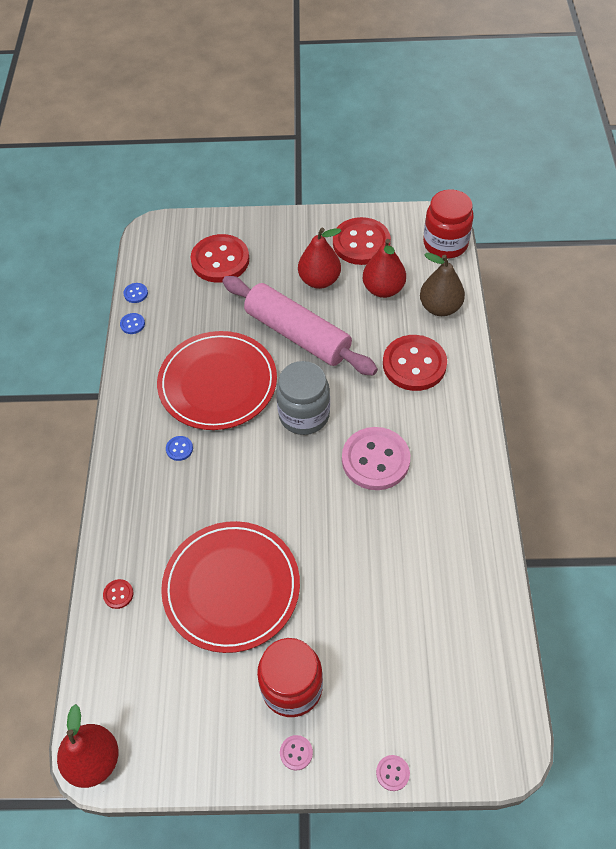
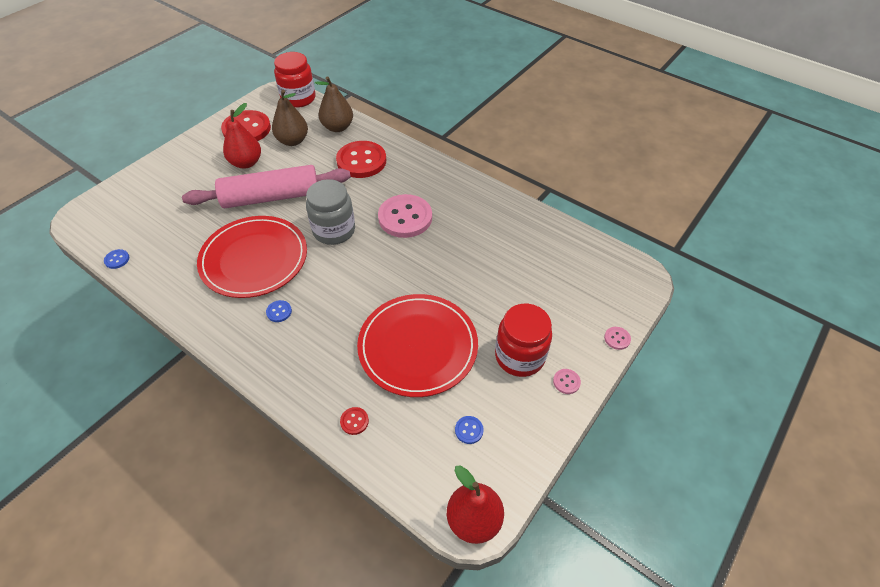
camera: 55 degrees left, 5 degrees down
(132, 324) = (140, 277): blue button -> blue button (469, 430)
(220, 260) = (159, 198): red button -> none
(383, 289) = (293, 141): red pear -> brown pear

